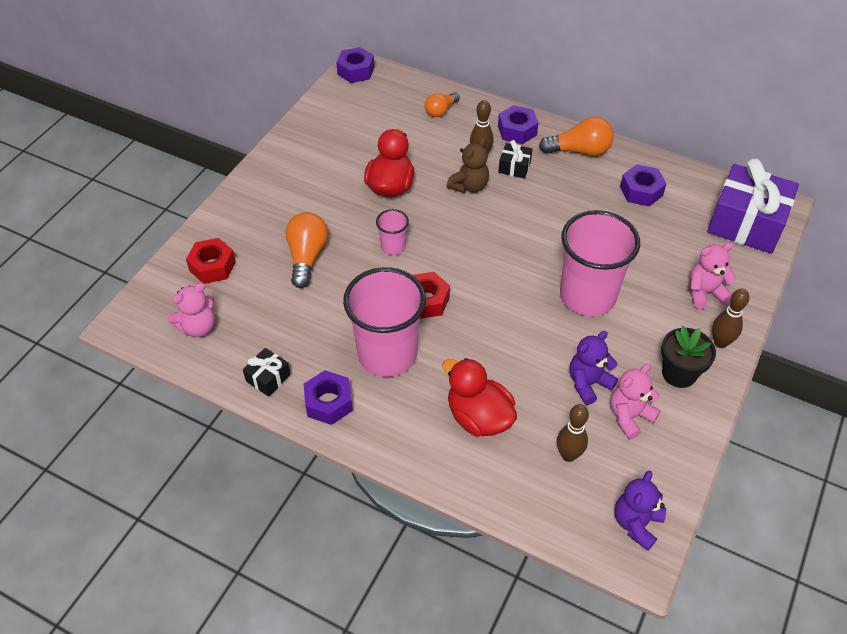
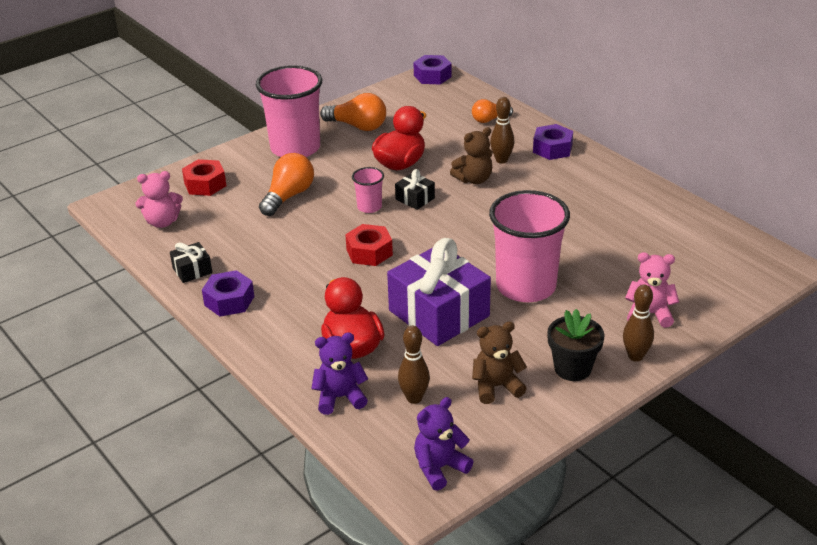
camera: 25 degrees right, 15 degrees down
(387, 354) = (305, 281): pink cup -> pink cup (295, 148)
(514, 167) = (528, 175): black gift -> black gift (415, 199)
(579, 151) = (603, 176): orange light bulb -> orange light bulb (357, 126)
(588, 383) = (475, 351): purple teddy bear -> purple teddy bear (340, 397)
(629, 416) = (496, 387): pink teddy bear -> brown teddy bear
(641, 191) = (643, 220): purple nut -> none
(746, 223) = (738, 271): purple gift -> purple gift (439, 313)

